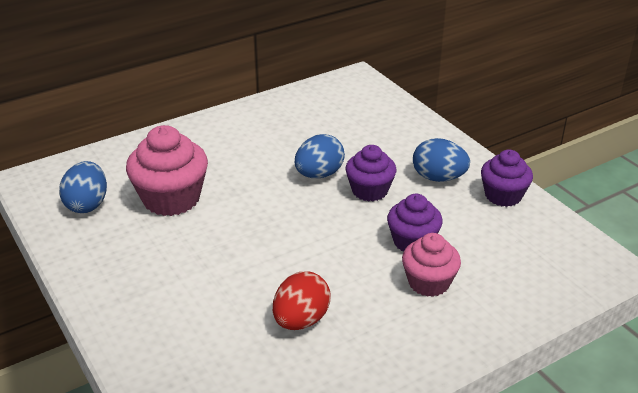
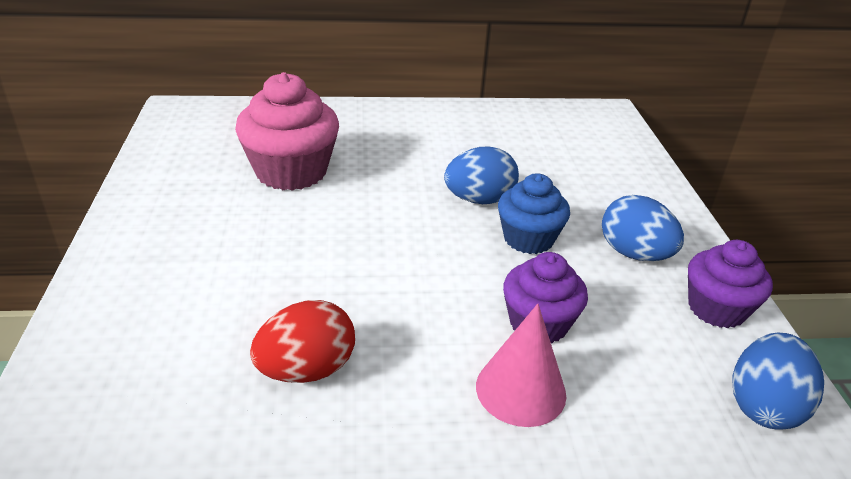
camera: 25 degrees right, 0 degrees up
(87, 204) = (204, 150): blue egg -> blue egg (763, 406)
(369, 190) = (528, 239): purple cupcake -> blue cupcake
(428, 282) = (520, 390): pink cupcake -> pink cone

